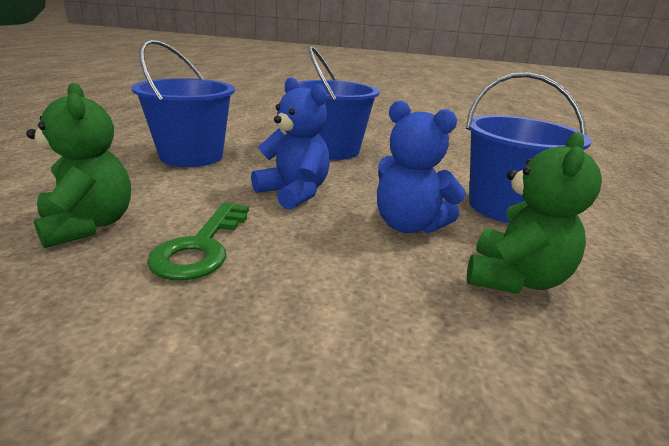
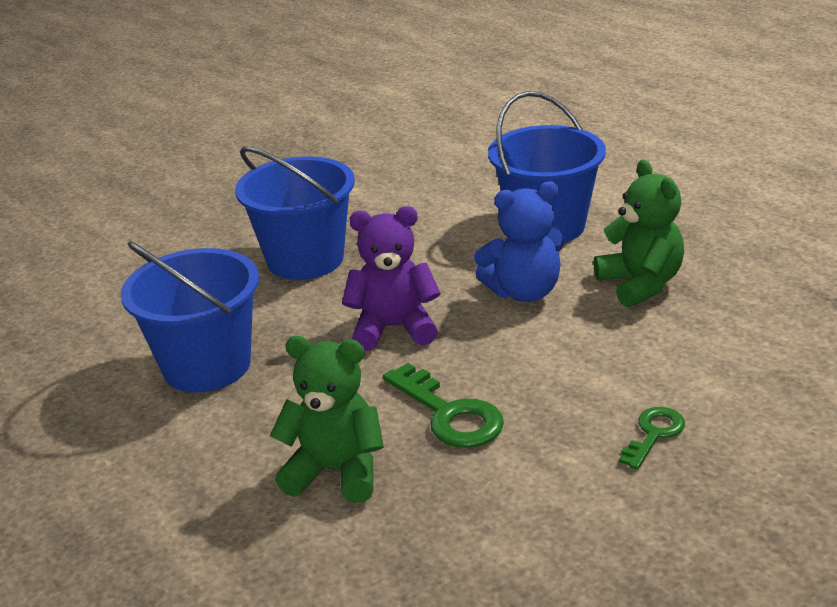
camera: 45 degrees left, 5 degrees up
(265, 397) = (653, 434): none -> green key
(294, 193) = (394, 328): blue teddy bear -> purple teddy bear

